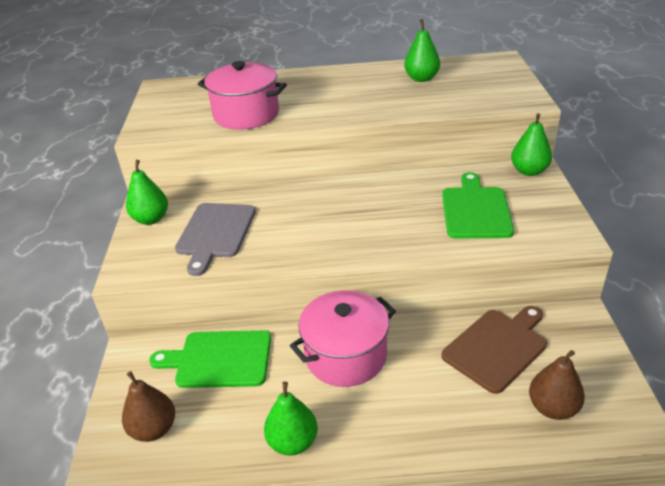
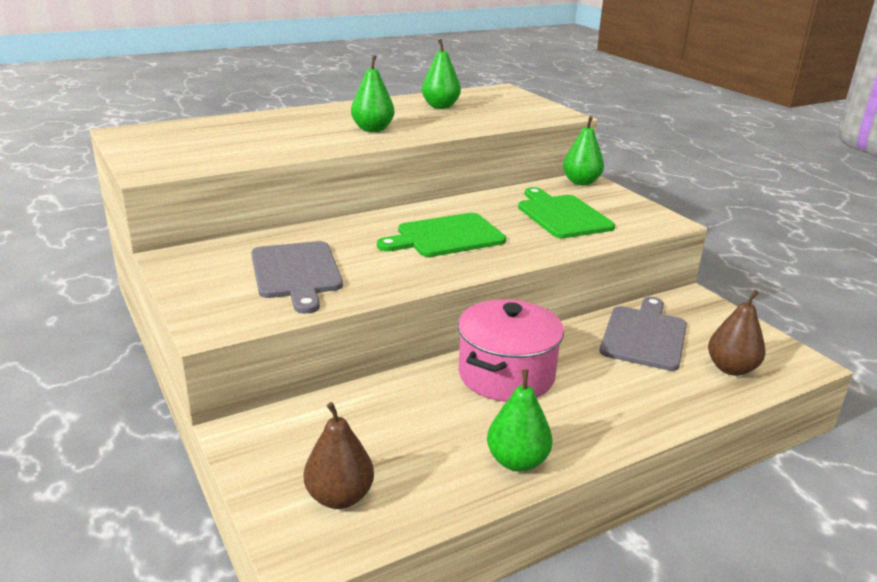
camera: 30 degrees left, 10 degrees down
(151, 219) = (195, 273): green pear -> green pear (372, 129)
(219, 359) = (364, 411): green cutting board -> green cutting board (446, 236)
(246, 114) = (273, 146): pink pot -> none
(497, 347) = (644, 335): brown cutting board -> grey cutting board

